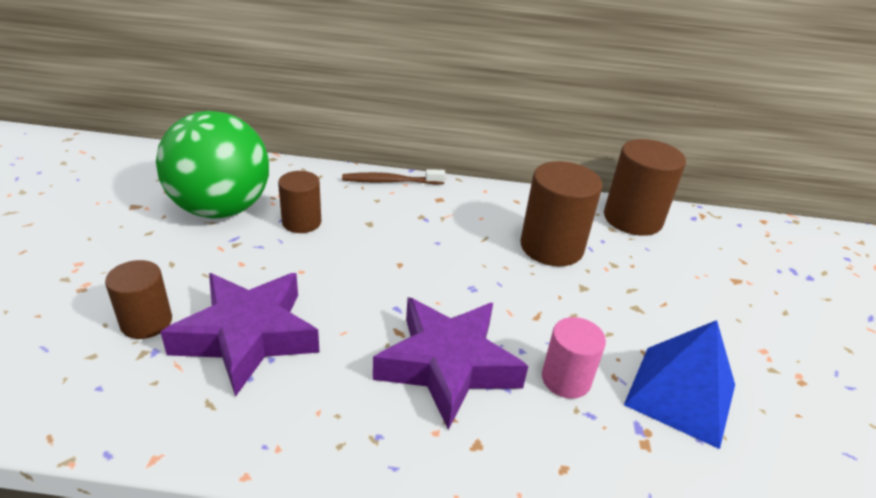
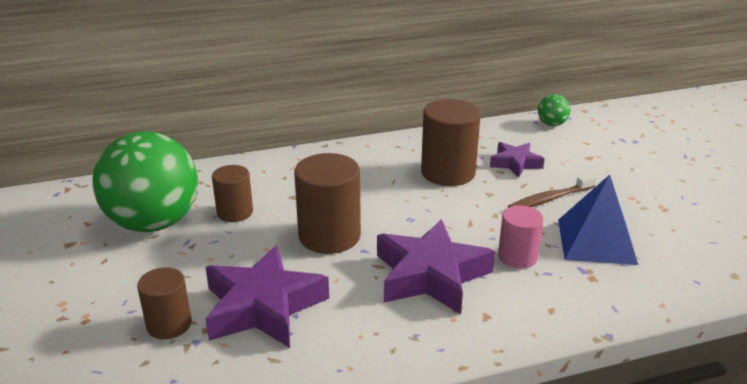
camera: 20 degrees left, 5 degrees down
(390, 181) = (284, 159): brown toothbrush -> brown toothbrush (549, 199)
(632, 219) = (493, 135): brown cylinder -> brown cylinder (329, 236)
(637, 260) = (515, 163): none -> purple star
(712, 226) = (552, 124): none -> green ball

